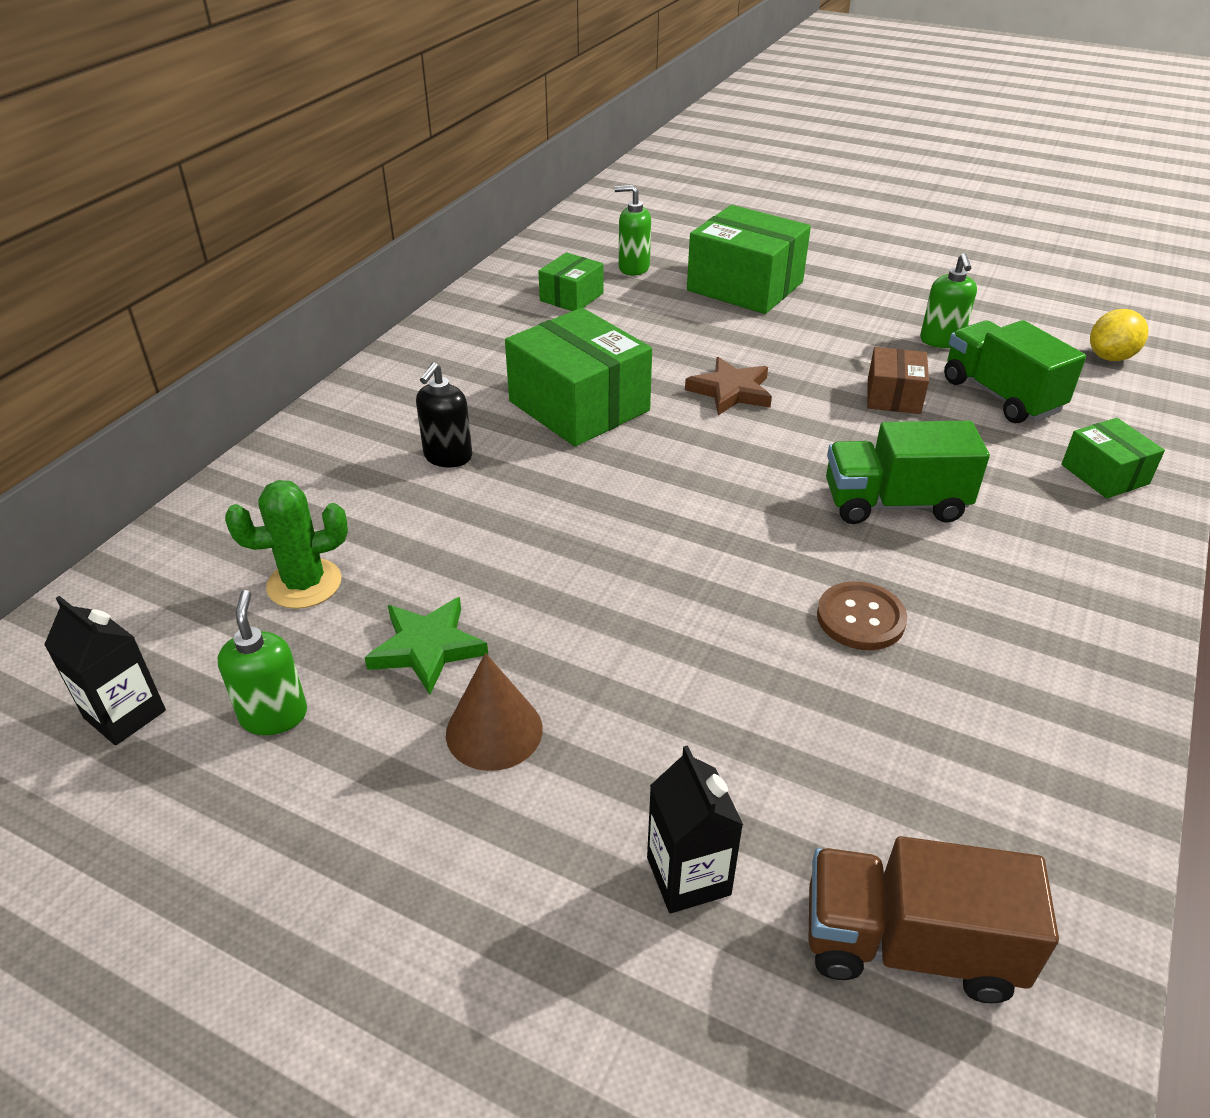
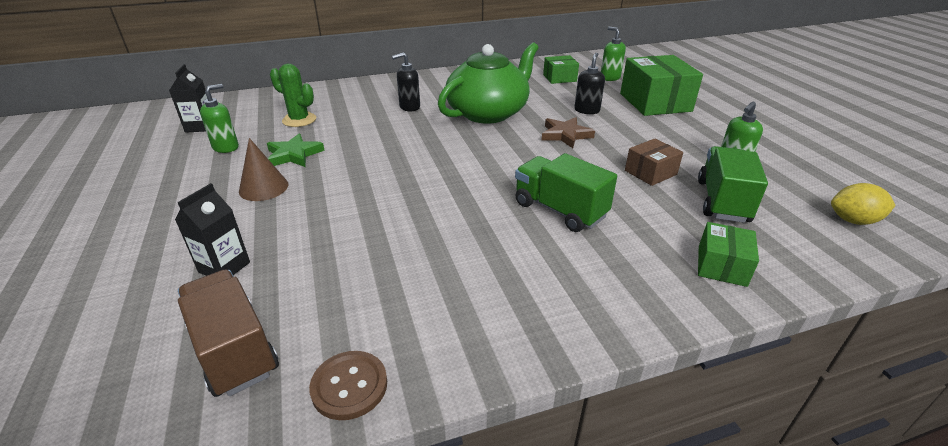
camera: 45 degrees right, 5 degrees down
(579, 406) = (488, 112): green box -> green teapot
(692, 338) = (587, 110): none -> black soap dispenser
(860, 618) = (452, 238): brown button -> brown button (349, 386)

